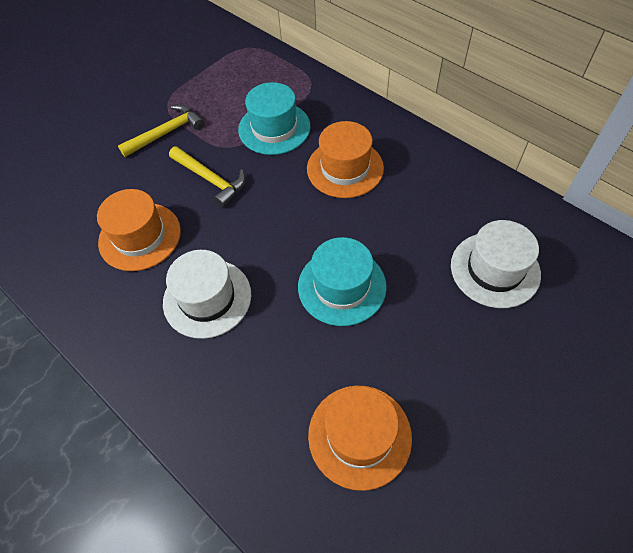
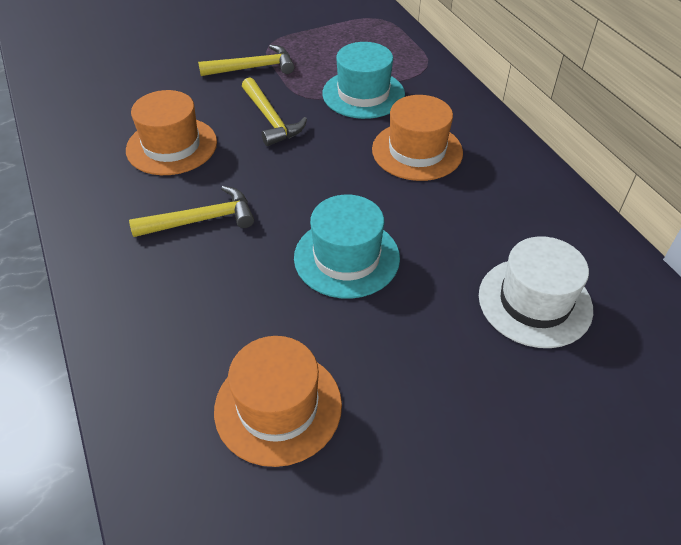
camera: 20 degrees right, 10 degrees down
(207, 298) = (201, 220): white hat -> yellow hammer

